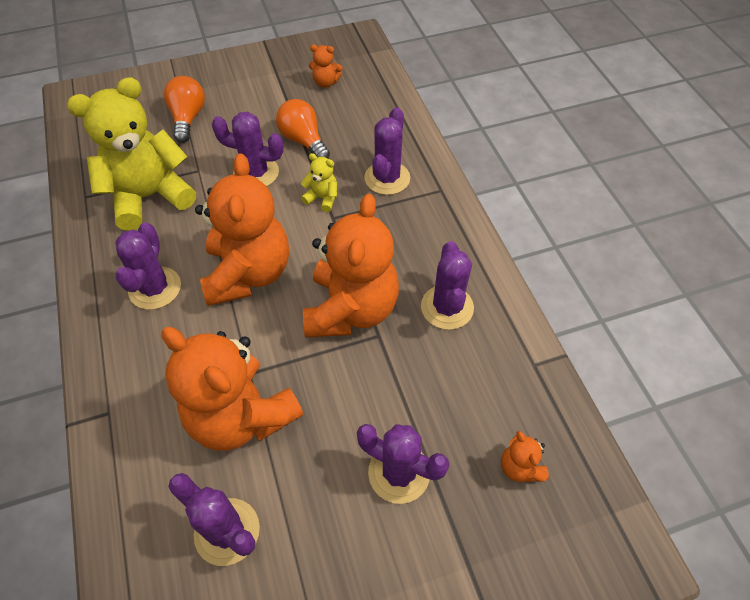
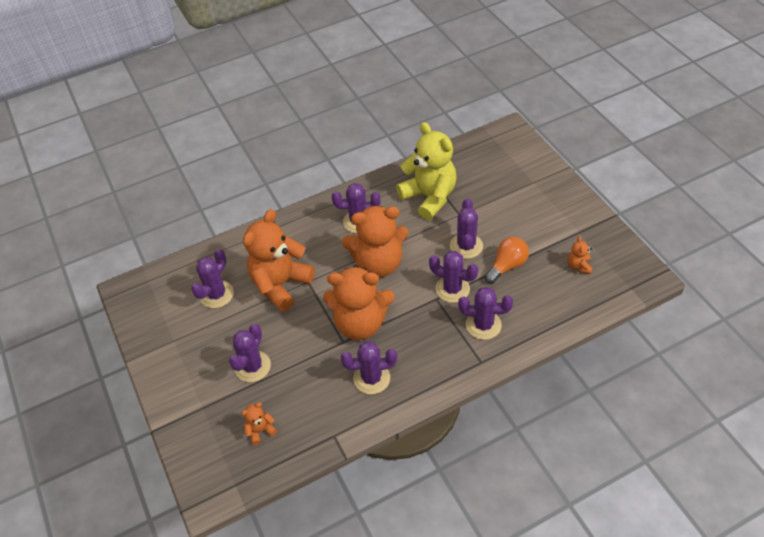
camera: 85 degrees right, 5 degrees down
(188, 118) = (508, 195): orange light bulb -> none
(322, 198) = (452, 289): yellow teddy bear -> purple cactus

